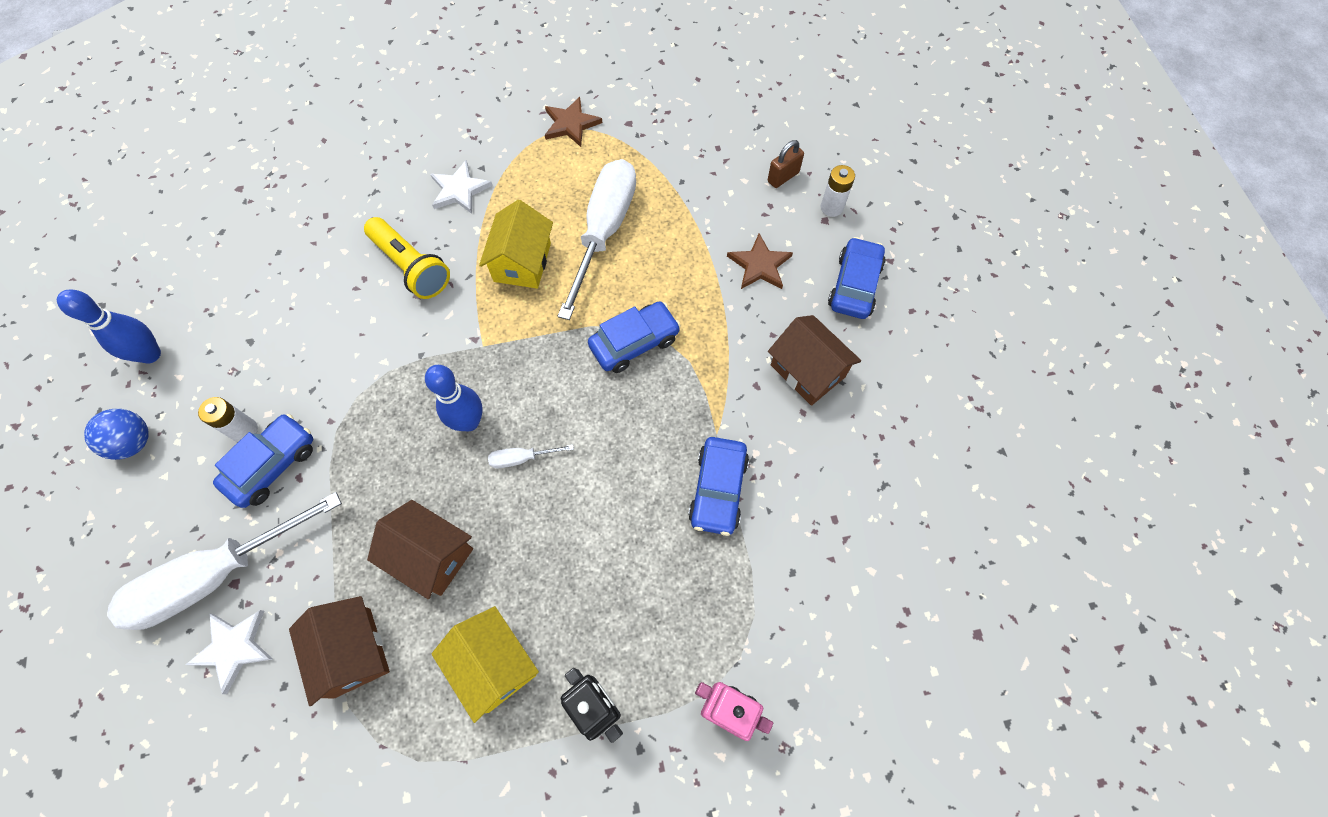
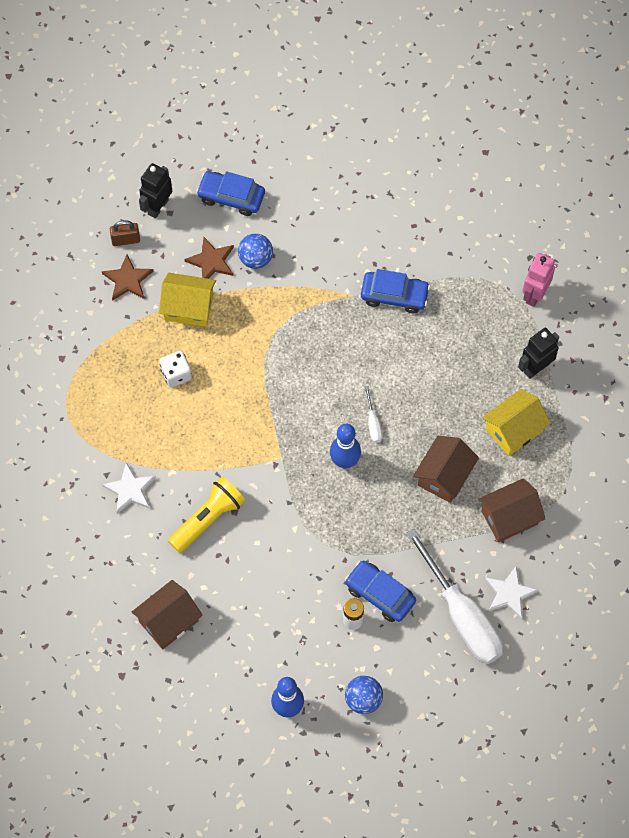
camera: 90 degrees left, 0 degrees up
(522, 262) = (205, 434): yellow house -> yellow house (189, 307)
(571, 124) = (61, 405): brown star -> brown star (128, 280)
(604, 231) = (176, 374): white screwdriver -> white dice
(634, 342) = (279, 350): blue car -> none
(766, 314) = (255, 259): none -> blue ball
(783, 177) = (126, 240): brown padlock -> brown padlock turned 60 degrees counterclockwise
(807, 371) = (303, 234): brown house -> brown house (168, 621)
(831, 207) = (157, 207): white battery -> black robot

